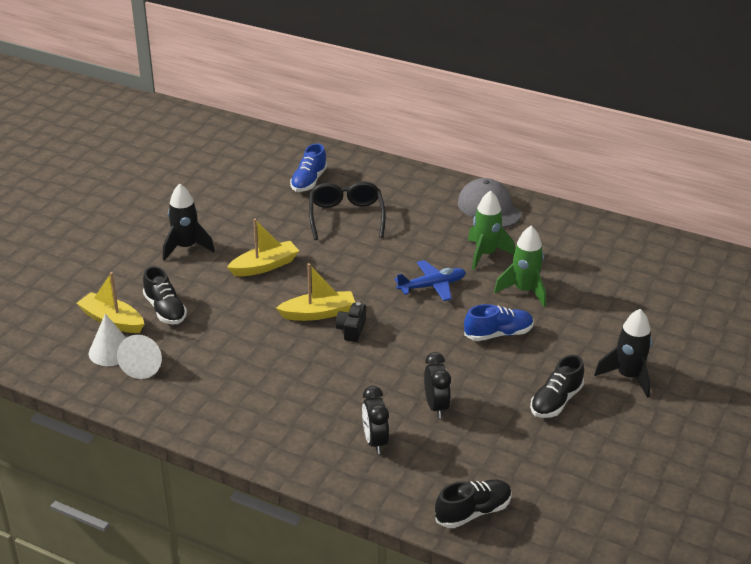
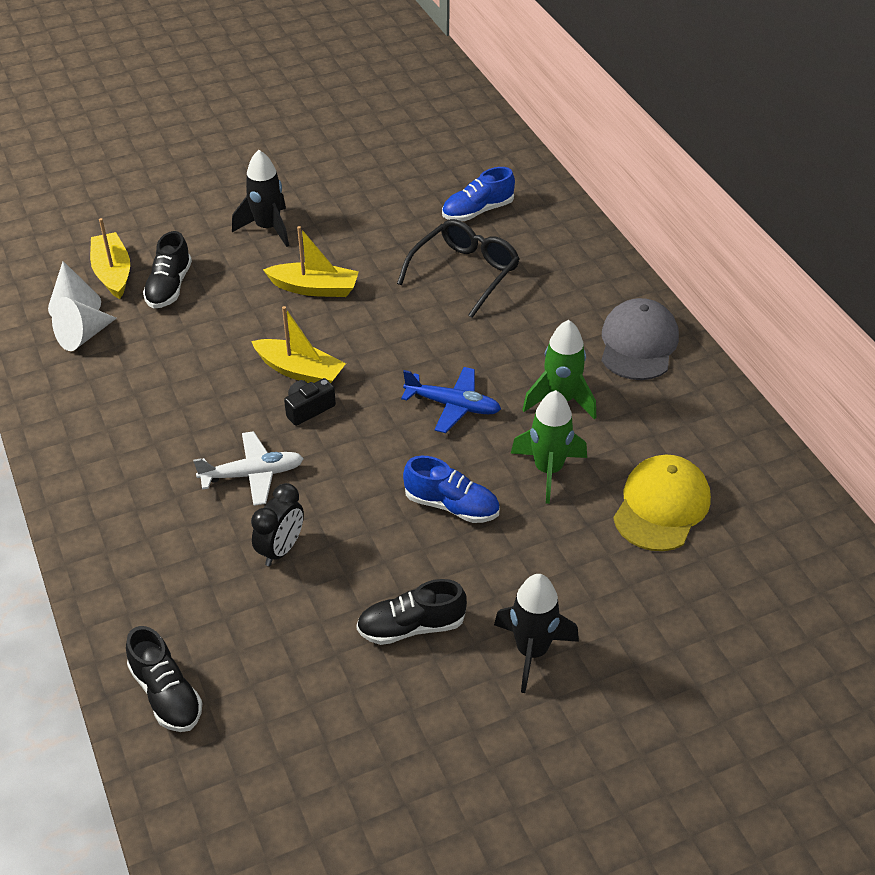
camera: 40 degrees right, 10 degrees up
(366, 379) = (253, 474): none -> white plane
(375, 441) = (176, 549): black clock -> none
(473, 512) = (166, 694): black shoe -> black shoe turned 45 degrees clockwise
(600, 278) = (661, 506): none -> yellow cap

